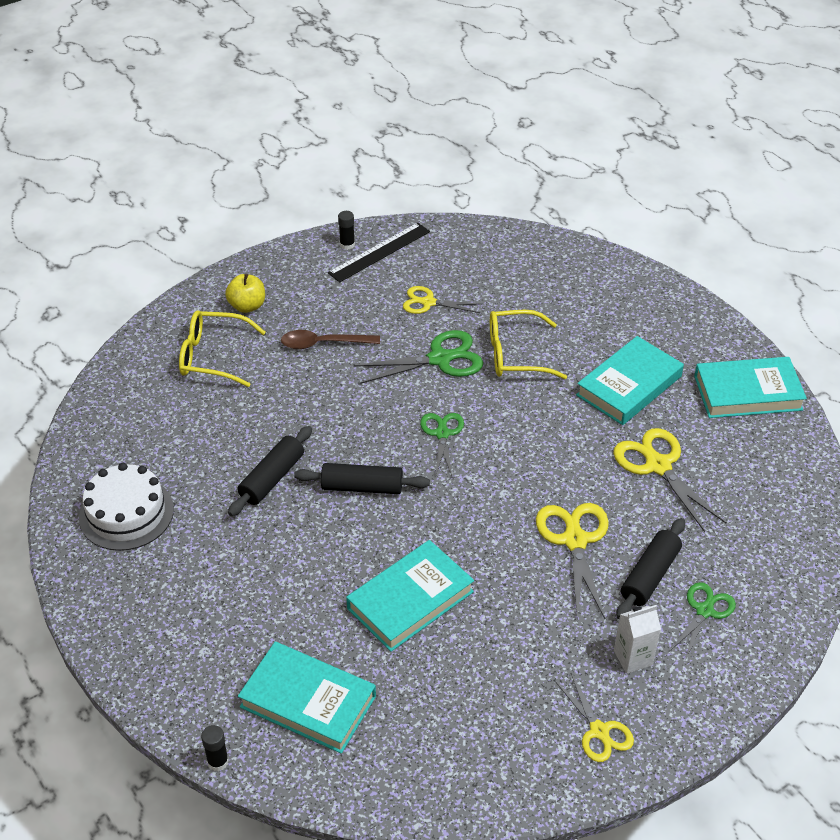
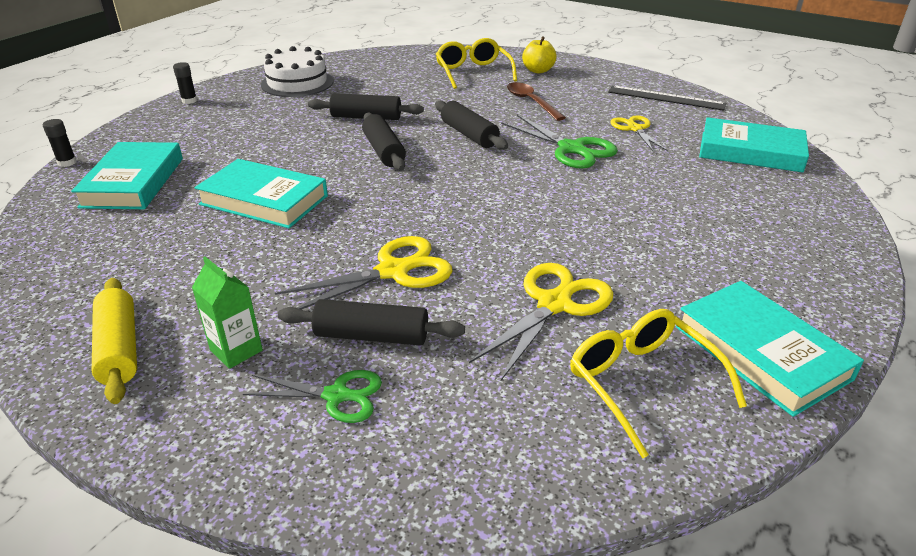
camera: 65 degrees right, 10 degrees down
(347, 245) = (655, 85): black glue stick -> black glue stick (189, 101)
(367, 415) = (469, 135): none -> black rolling pin
(442, 434) = (478, 170): green scissors -> none
(515, 354) = (622, 181): yellow glasses -> yellow glasses (641, 382)
(599, 731) = (119, 348): yellow scissors -> yellow rolling pin
(629, 385) = (660, 256): turquoise book -> turquoise book (750, 152)
(633, 658) = (236, 350): white carton -> green carton

